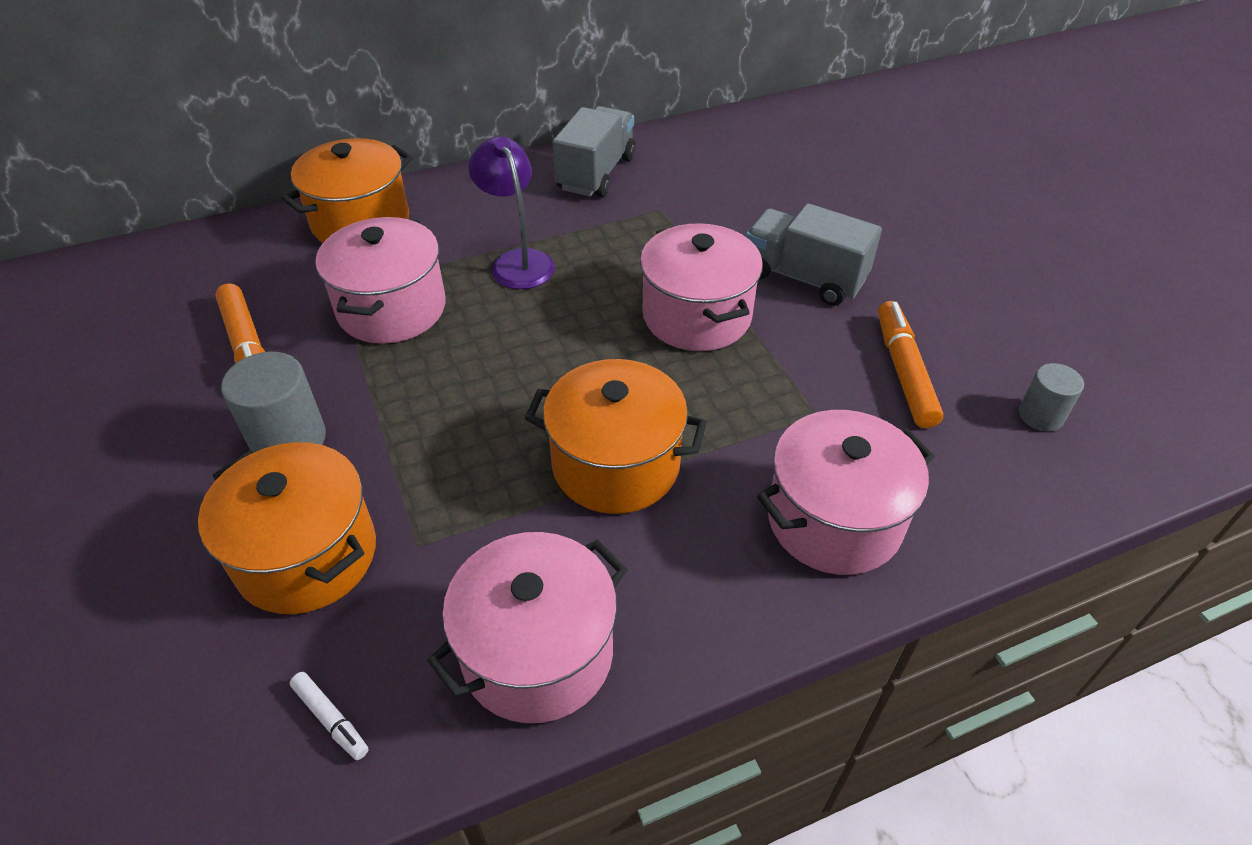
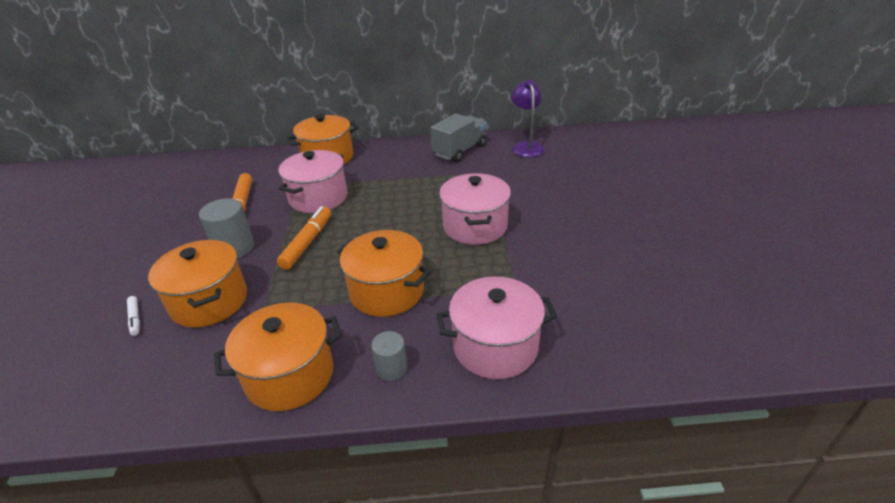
camera: 20 degrees right, 10 degrees down
(331, 719) = (172, 380): white marker -> white marker (135, 318)
(517, 261) = (394, 186): purple lamp -> purple lamp (526, 146)
(537, 653) = (290, 375): pink pot -> orange pot
(803, 277) = (549, 217): grey truck -> none
(904, 371) = (584, 276): orange marker -> orange marker (307, 242)
(1040, 415) = (663, 317): grey cylinder -> grey cylinder (391, 368)

